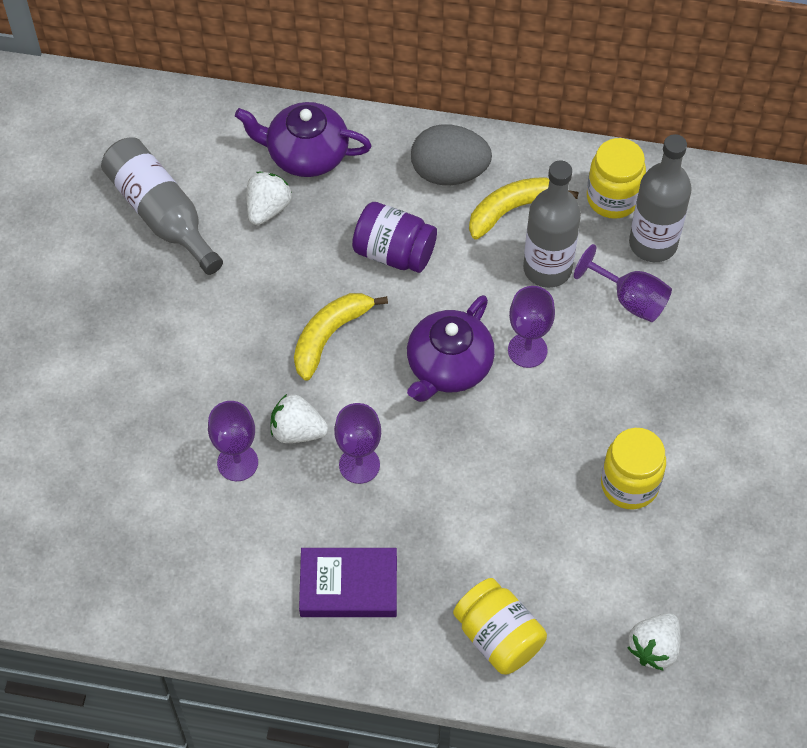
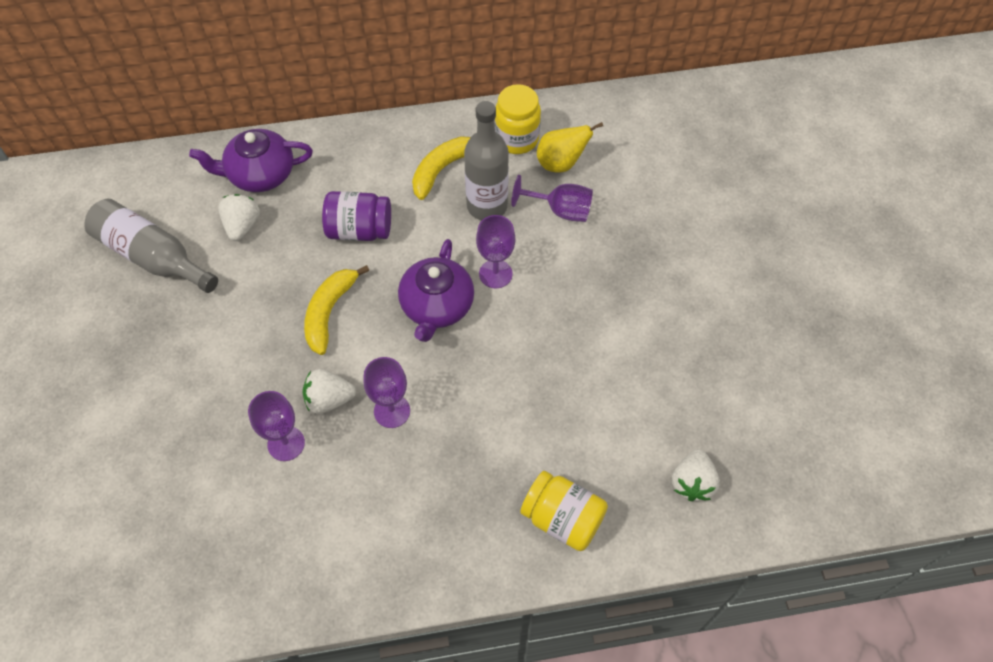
camera: 20 degrees left, 0 degrees up
(348, 586) = (419, 519): purple book -> none
(449, 173) = (382, 156): grey egg -> none
(629, 485) = (618, 355): yellow jar -> none
(653, 244) = (561, 163): grey bottle -> yellow pear

